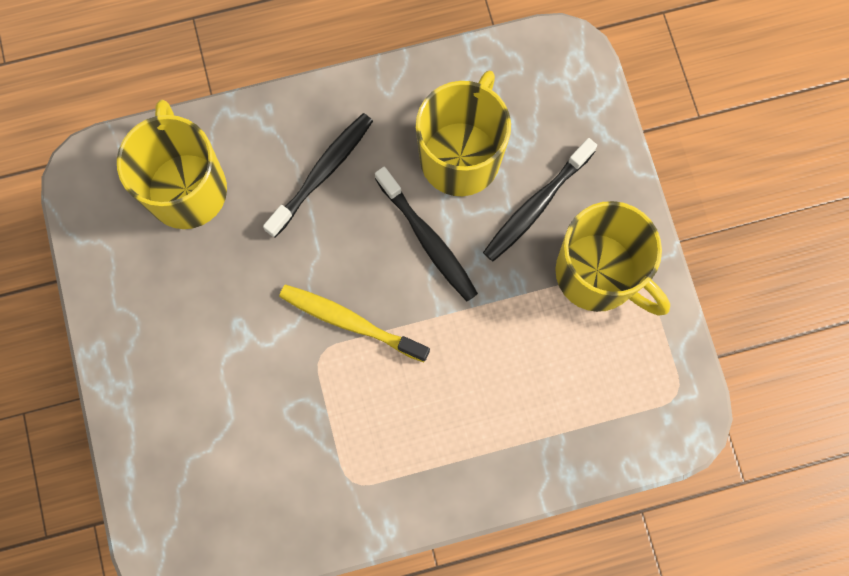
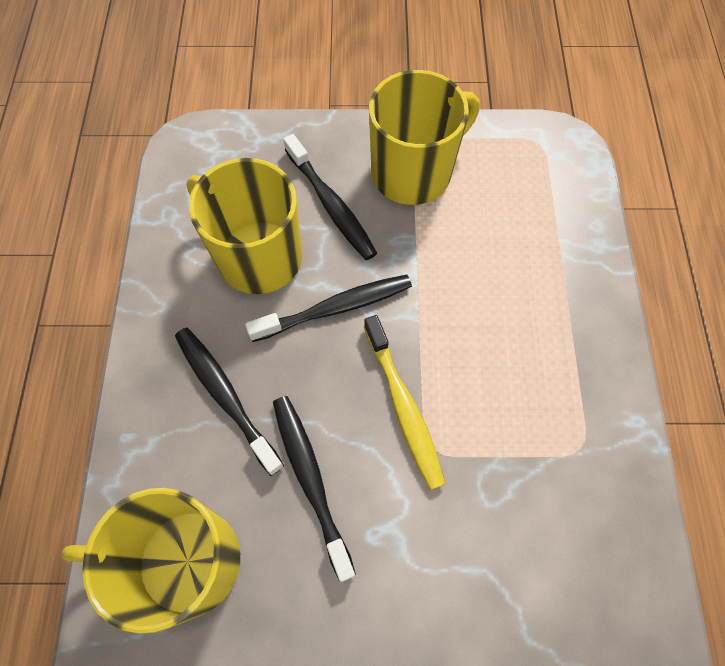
camera: 75 degrees left, 10 degrees down
(270, 263) = (311, 480): none -> black toothbrush
(350, 322) = (403, 406): yellow toothbrush -> yellow toothbrush turned 60 degrees counterclockwise

